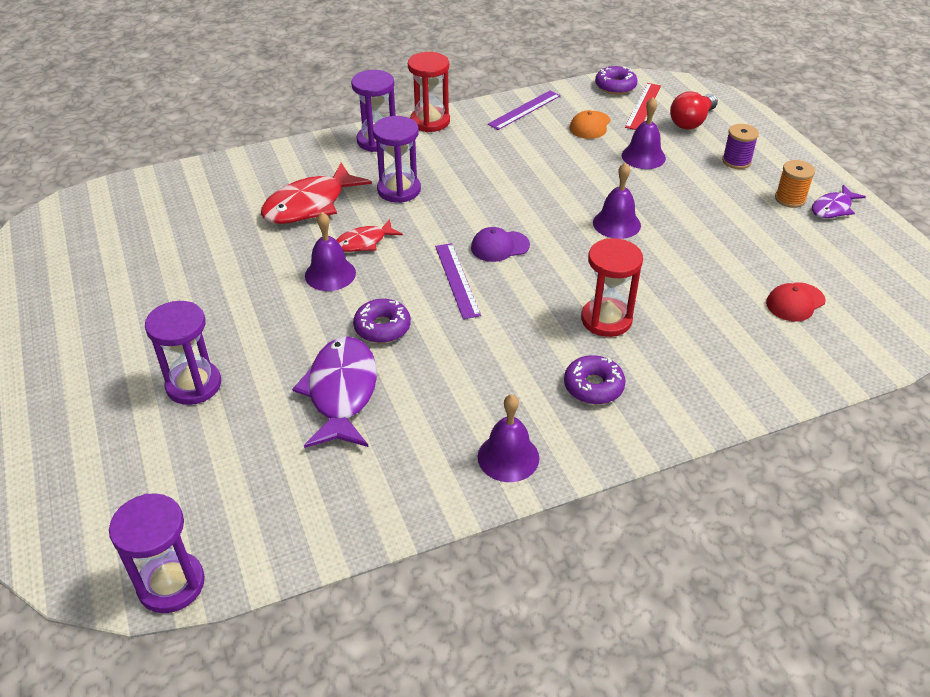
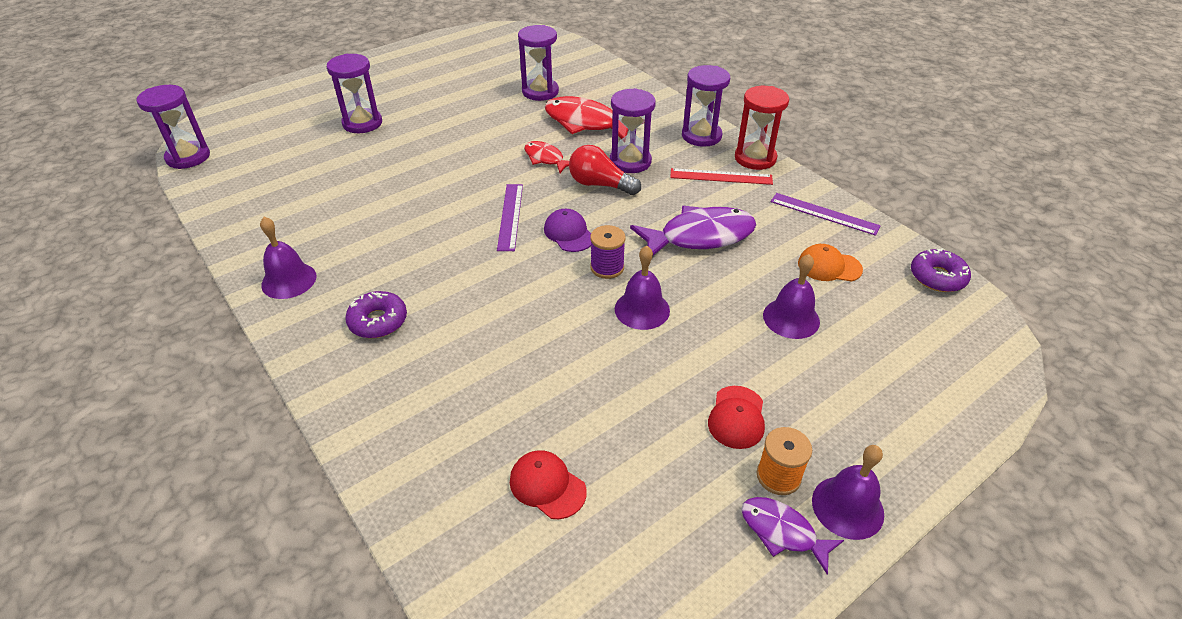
camera: 75 degrees right, 0 degrees up
(219, 226) = (540, 92): none -> purple hourglass
(330, 274) = (498, 151): purple bell -> purple bell (847, 507)
(341, 392) = (359, 184): purple fish -> purple fish (700, 236)
(382, 327) = (437, 188): purple donut -> none
(457, 280) = (510, 216): purple ruler -> purple ruler turned 60 degrees counterclockwise
(606, 319) = (476, 319): red hourglass -> none
(643, 106) = (909, 307): red ruler -> red ruler (721, 176)
(691, 122) = (907, 357): red light bulb -> red light bulb (600, 185)
(736, 161) = (838, 410): purple spool -> purple spool (607, 267)
(738, 203) = (737, 417): none -> red cap

